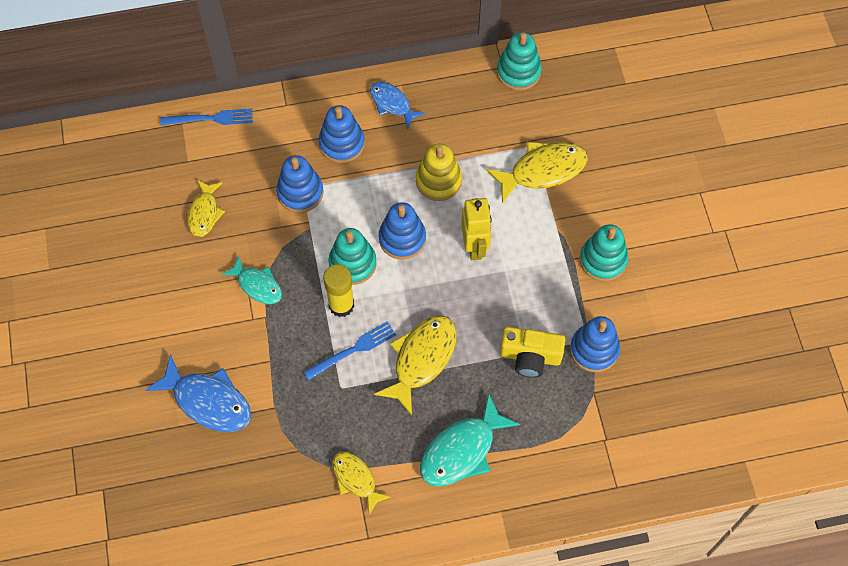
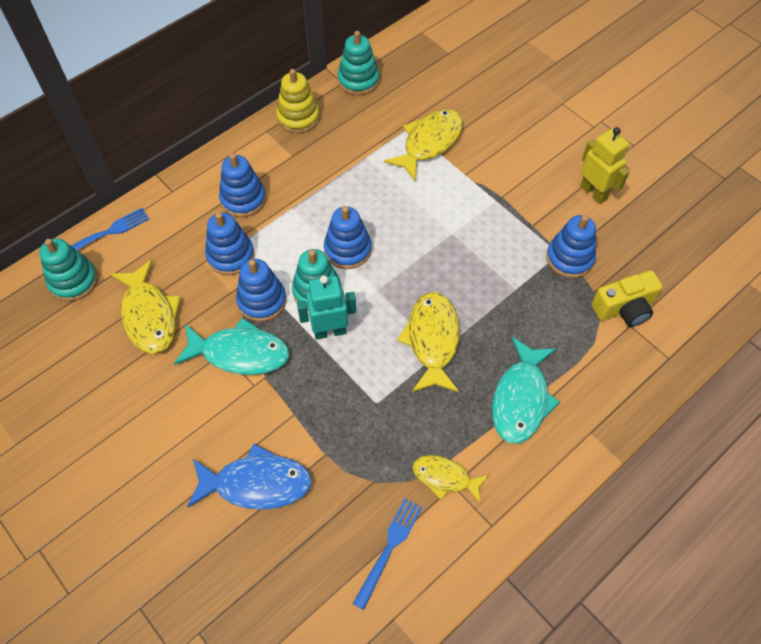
camera: 30 degrees left, 5 degrees down
(204, 213) = (149, 315): yellow fish -> yellow fish, size x1.61
(257, 285) = (240, 353): turquoise fish -> turquoise fish, size x1.61
(302, 248) = (262, 300): none -> blue stacking toy
(341, 305) = (330, 331): yellow glue stick -> turquoise robot
(354, 349) = (366, 363): blue fork -> blue fork (389, 547)
(392, 103) = (267, 149): blue fish -> none
(438, 181) = (348, 190): yellow stacking toy -> yellow stacking toy (298, 117)
(475, 246) = (414, 226): yellow robot -> yellow robot (593, 192)
(530, 357) = (522, 290): yellow camera -> yellow camera (624, 308)
(603, 260) = (526, 186): turquoise stacking toy -> turquoise stacking toy (73, 281)

